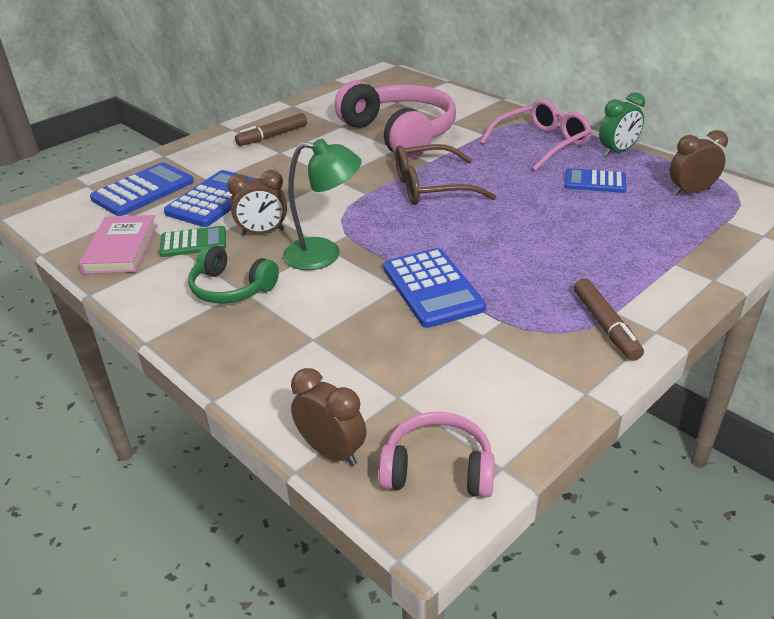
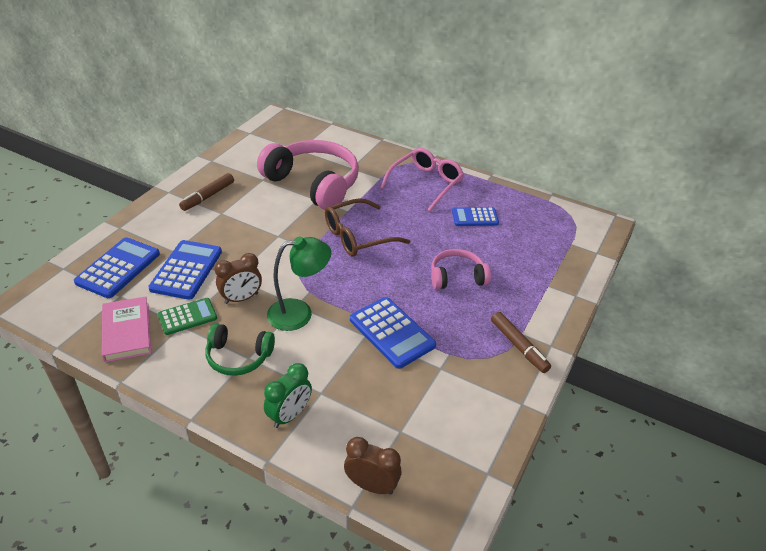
camera: 20 degrees left, 5 degrees up
(438, 468) = (447, 483): pink headphones -> pink headphones (457, 277)
(617, 151) = (482, 186): green clock -> green clock (289, 415)
(691, 192) = (542, 219): brown clock -> none

